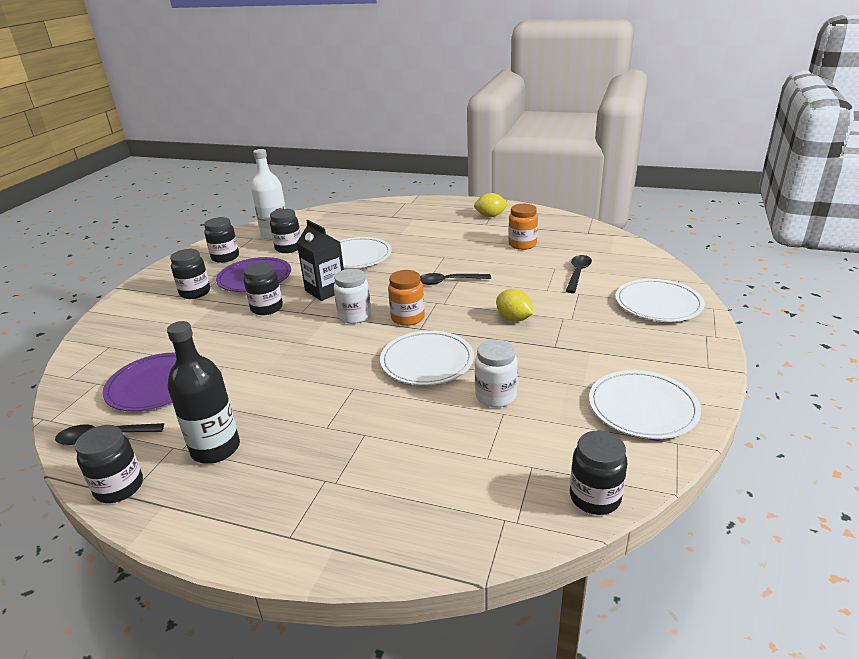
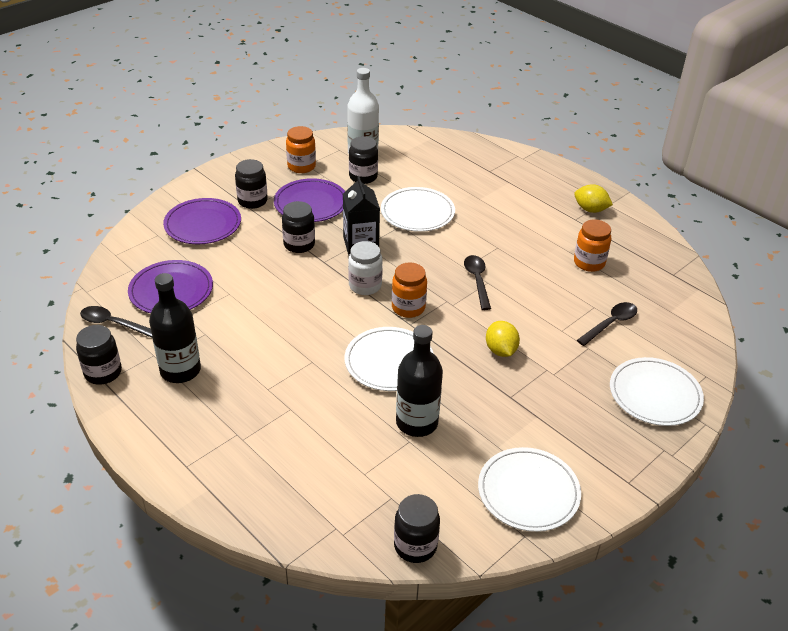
camera: 25 degrees right, 10 degrees up
(154, 324) = (203, 224): none -> purple plate
(225, 257) = (301, 166): black jar -> orange jar
(448, 281) = (477, 280): black spoon -> black spoon turned 60 degrees clockwise
(495, 396) = (417, 422): white jar -> black bottle

